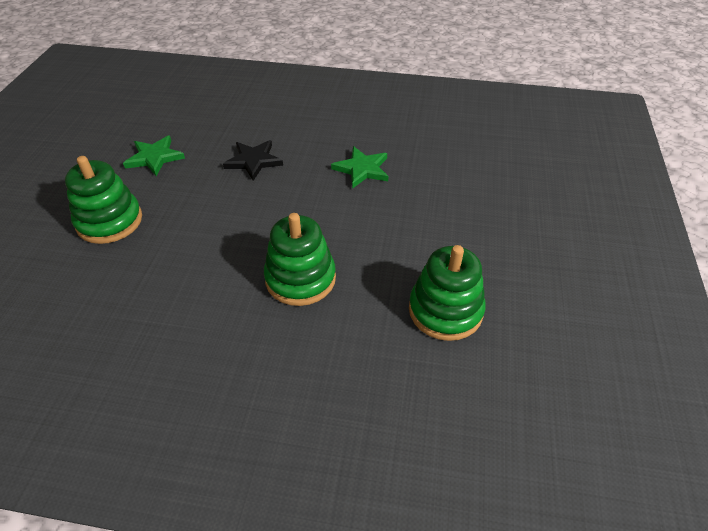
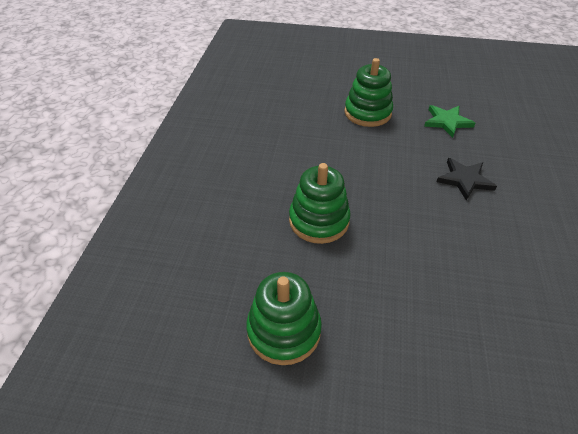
camera: 90 degrees right, 0 degrees up
(362, 169) = (483, 265): green star -> none

